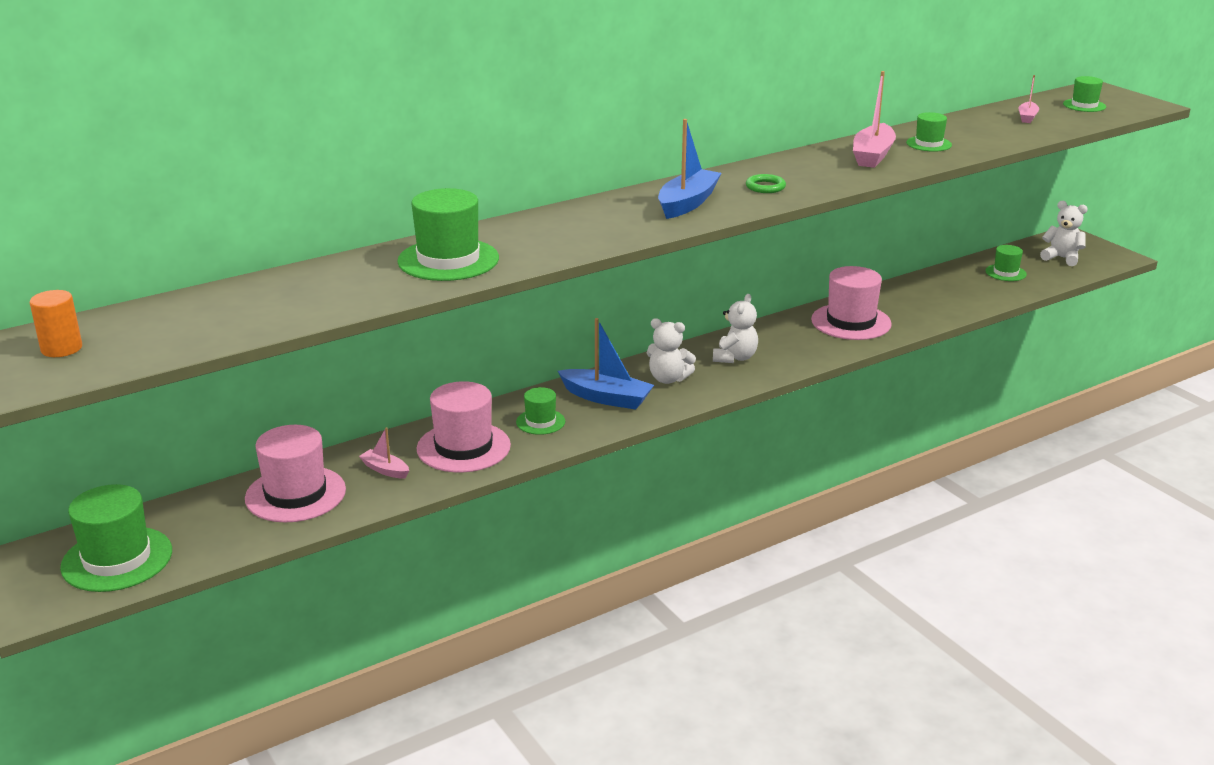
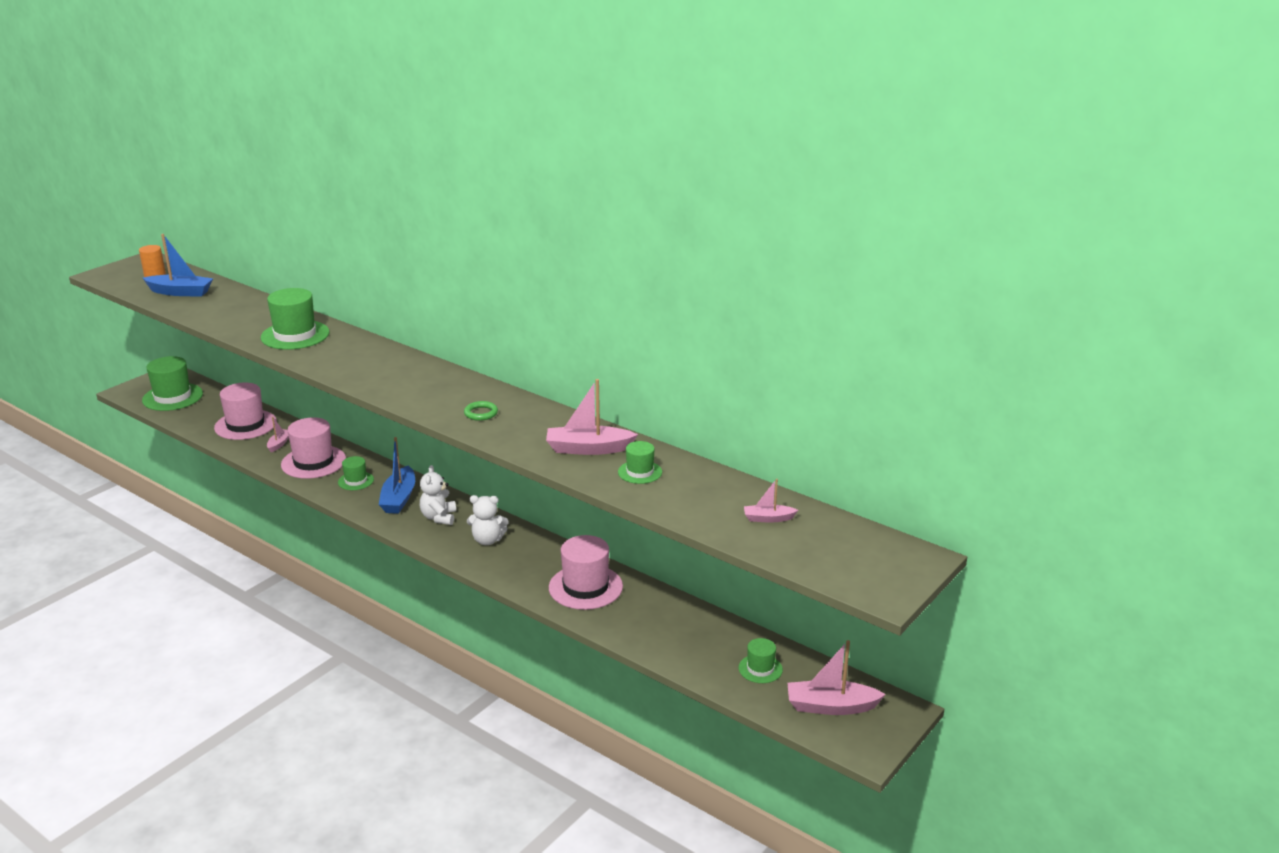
camera: 70 degrees right, 0 degrees up
(687, 203) = (429, 390): blue boat -> blue boat (180, 292)
(1062, 258) = (831, 706): white teddy bear -> pink boat
(1084, 105) = (843, 551): green hat -> none

